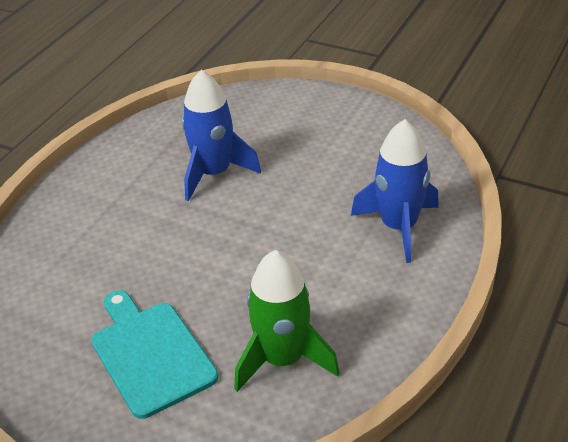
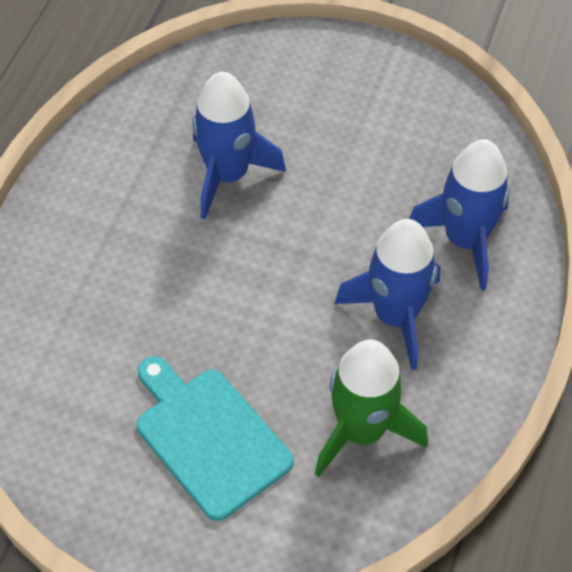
camera: 10 degrees left, 15 degrees up
(329, 277) = (395, 316): none -> blue rocket

